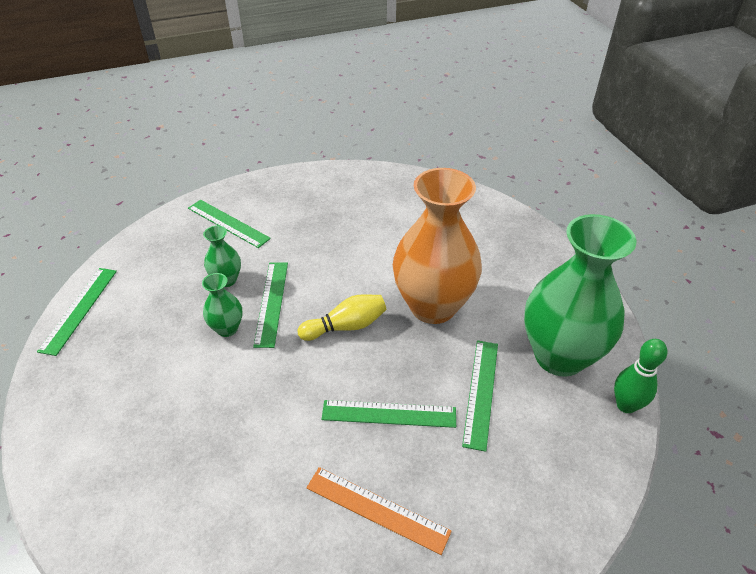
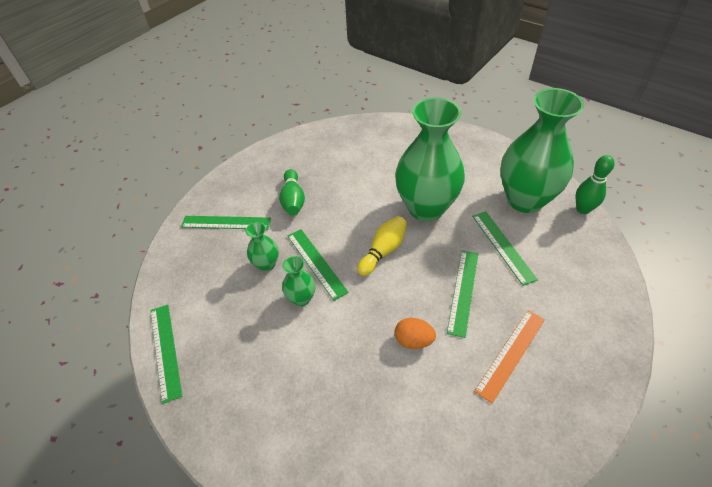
camera: 30 degrees left, 5 degrees up
(291, 431) = (413, 340): none -> orange egg
(307, 231) = (293, 200): none -> green bowling pin
(377, 509) = (510, 353): orange ruler -> orange ruler turned 45 degrees counterclockwise
(389, 413) = (463, 291): green ruler -> green ruler turned 45 degrees counterclockwise
(433, 306) = (426, 208): orange vase -> green vase

